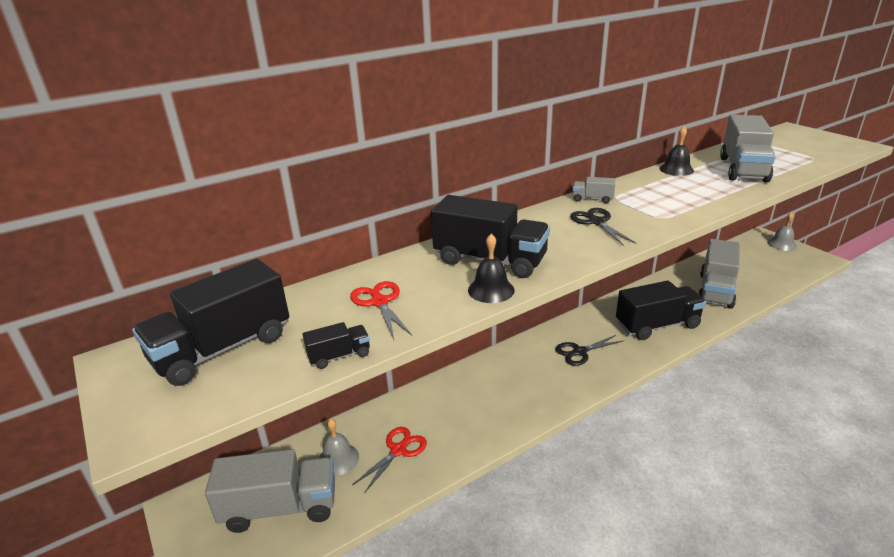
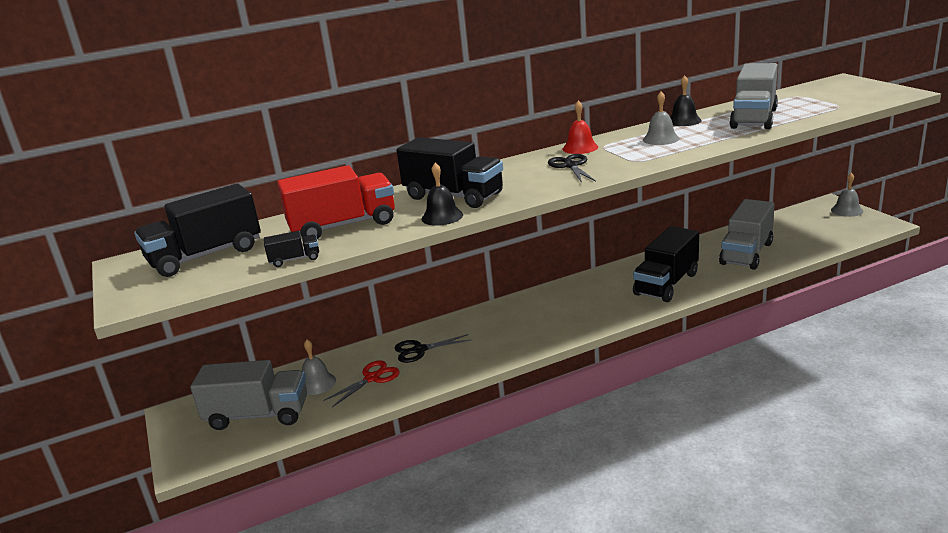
camera: 10 degrees right, 5 degrees down
(379, 302) = (343, 226): red scissors -> red truck
(580, 352) = (575, 306): black scissors -> black scissors (419, 350)
(592, 199) = (580, 148): grey truck -> red bell
(657, 325) = (666, 284): black truck -> black truck turned 135 degrees clockwise
(668, 190) = (661, 139): none -> grey bell

